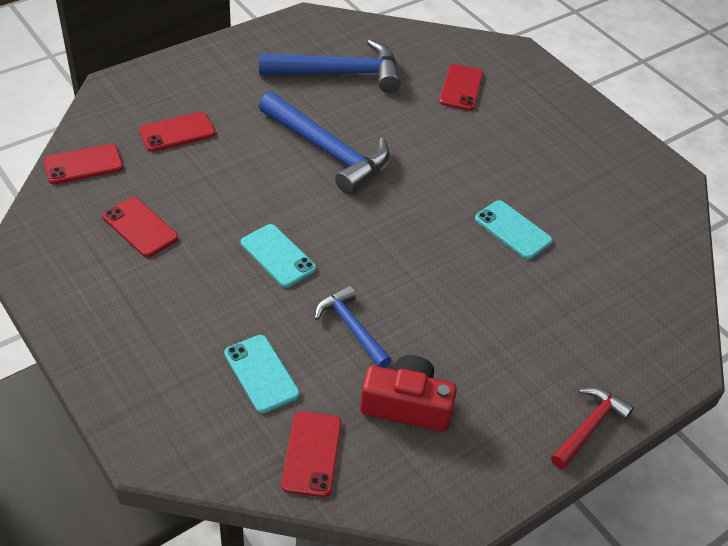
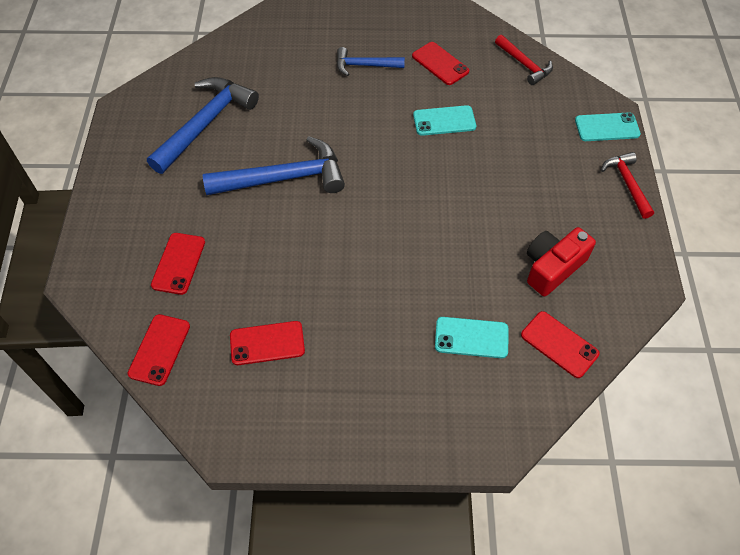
camera: 50 degrees left, 10 degrees up
(278, 256) = (367, 267): turquoise phone -> turquoise phone (607, 127)
(352, 328) = (466, 260): blue hammer -> blue hammer (365, 65)
(461, 88) = (286, 64): red phone -> red phone (440, 64)
(663, 259) = (524, 64): none -> red hammer

